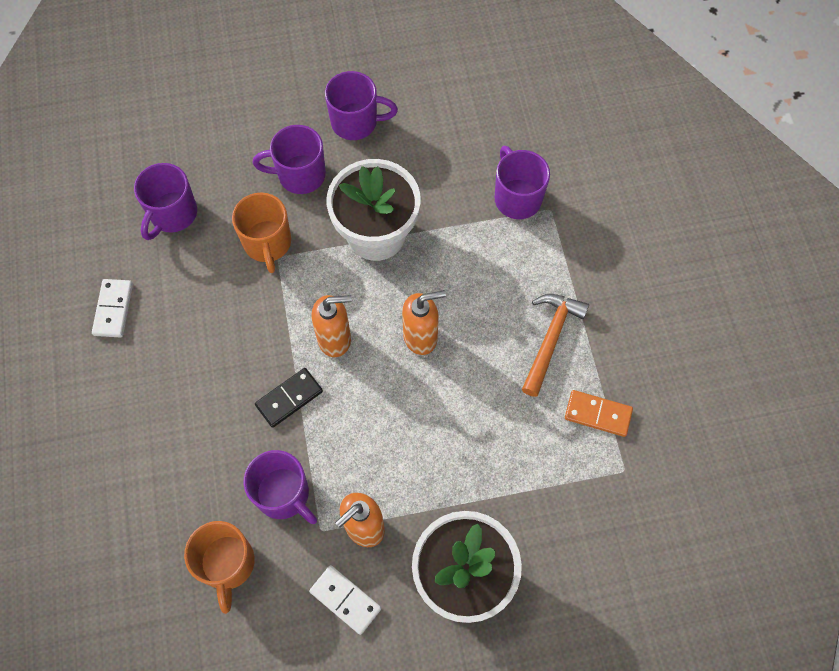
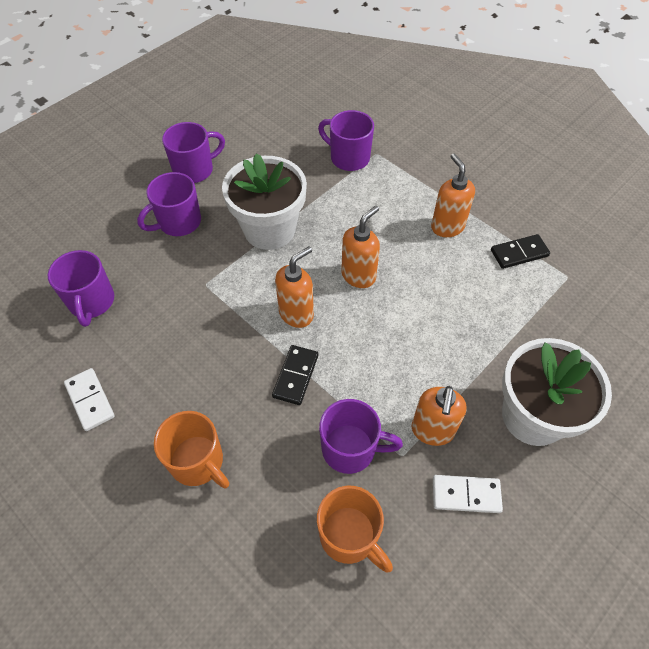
camera: 35 degrees left, 10 degrees down
(267, 243) = (189, 280): orange mug -> orange mug (198, 462)
(550, 339) = (447, 227): orange hammer -> orange soap dispenser
(598, 414) = (519, 253): orange domino -> black domino

